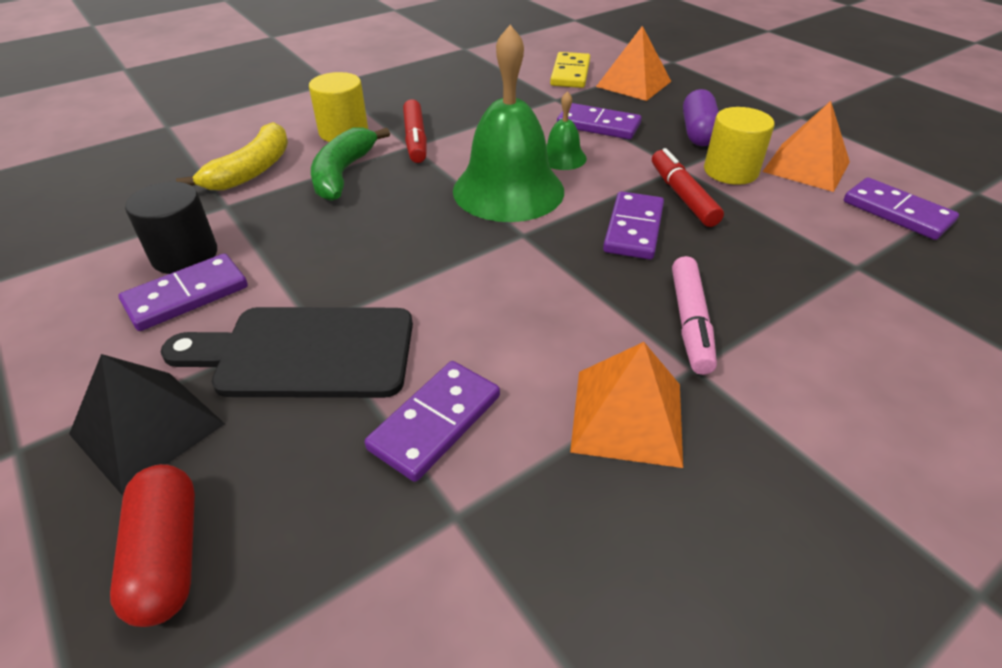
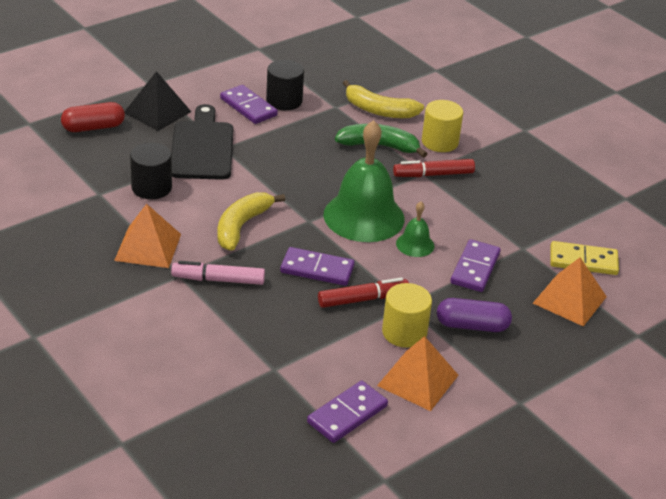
camera: 85 degrees right, 5 degrees down
(435, 422) = (151, 188): purple domino -> black cylinder
(546, 299) = (242, 226): none -> yellow banana

